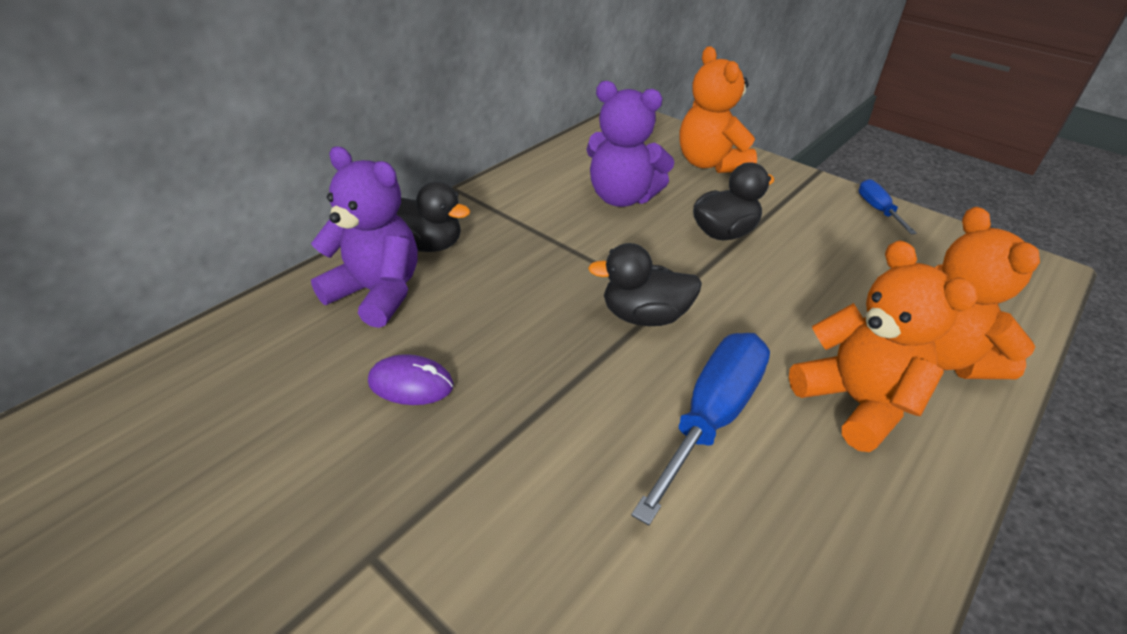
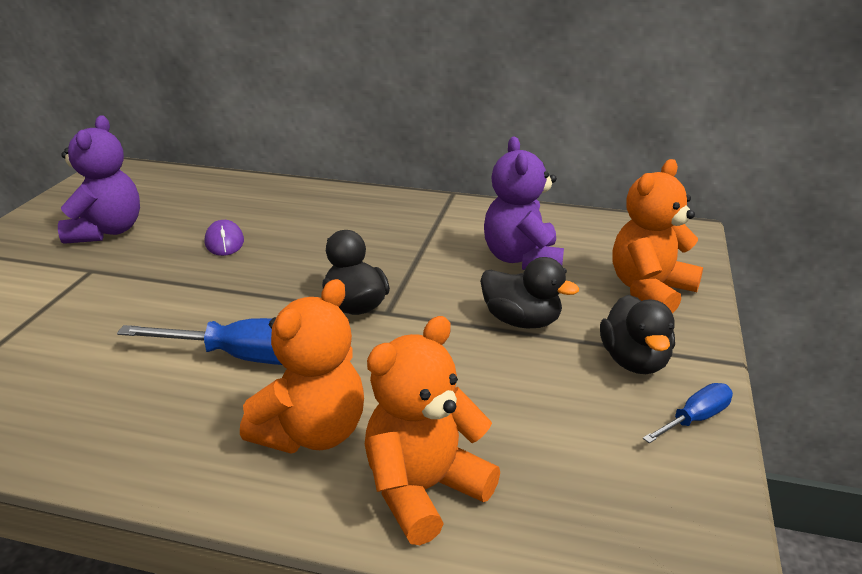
camera: 65 degrees right, 10 degrees down
(377, 293) = (303, 206): purple teddy bear -> purple teddy bear (107, 231)
(426, 245) = (370, 205): black duck -> black duck (634, 361)

